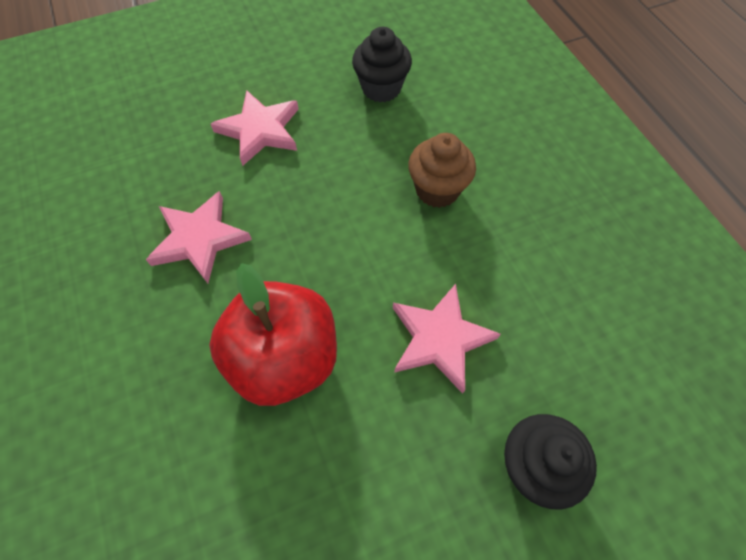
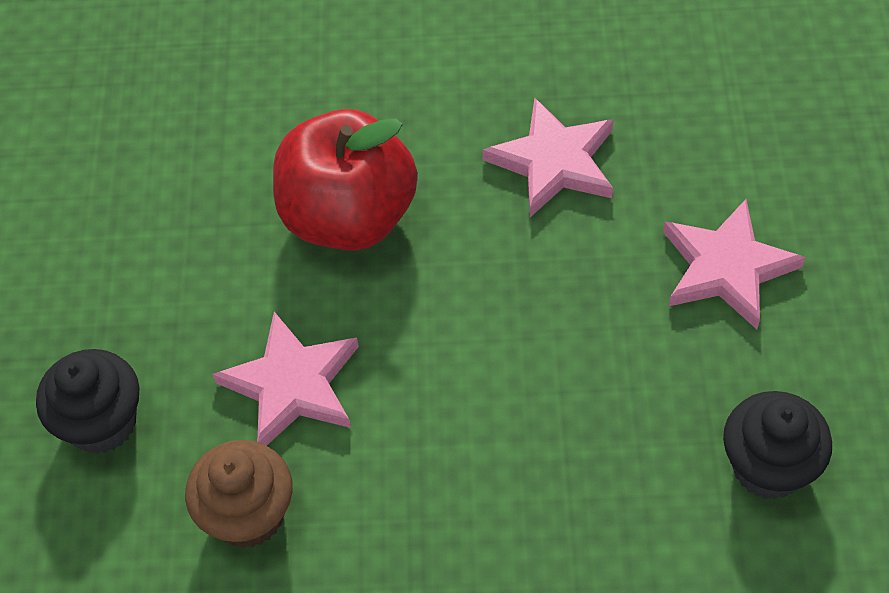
camera: 115 degrees right, 5 degrees down
(437, 190) = (520, 472): brown cupcake -> brown cupcake (248, 515)

